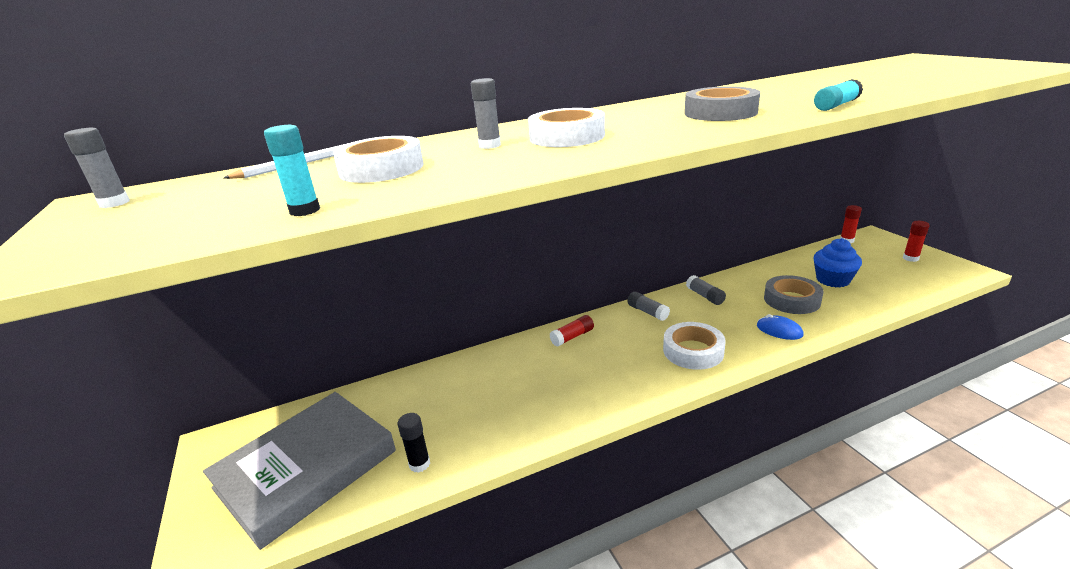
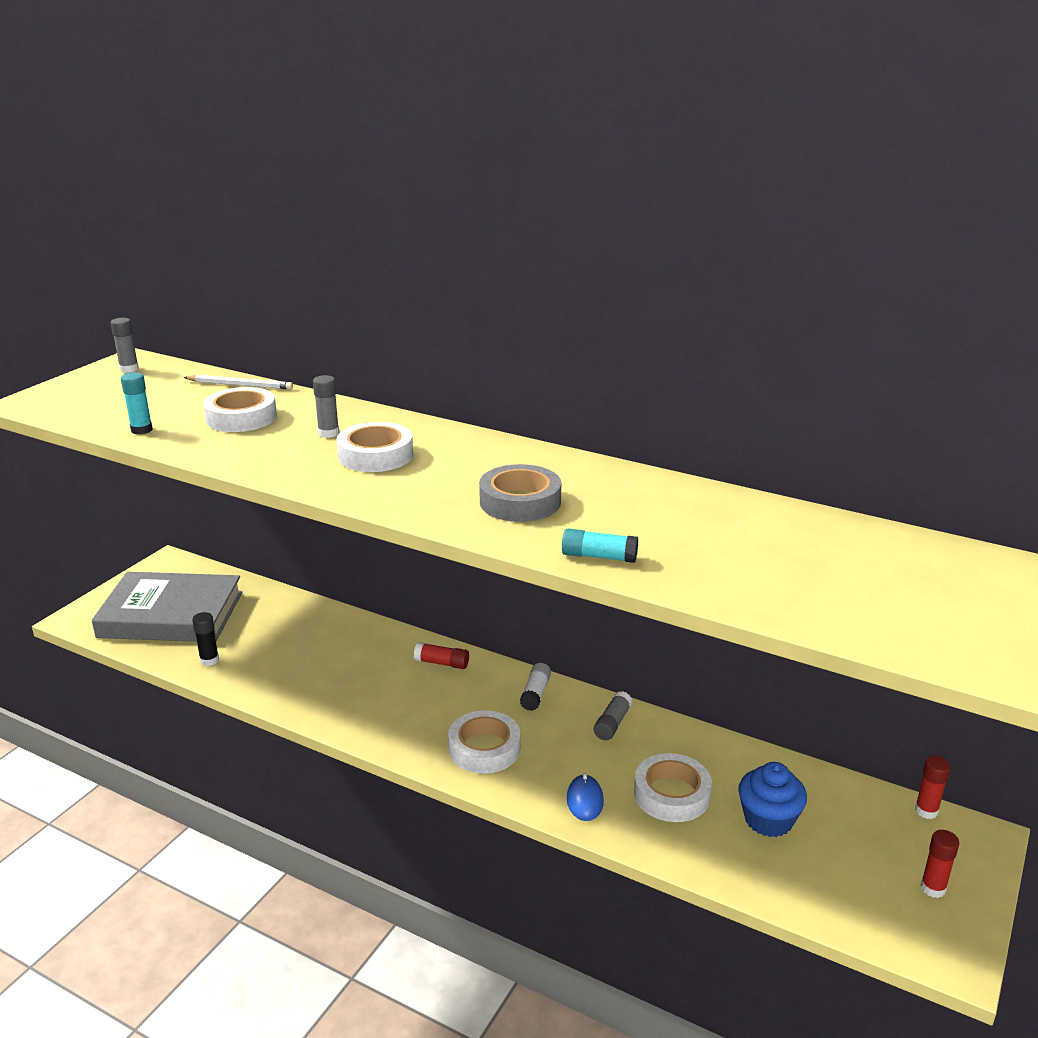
camera: 50 degrees right, 0 degrees up
(647, 312) = (535, 693): grey glue stick -> white glue stick
(791, 300) = (671, 794): grey tape -> white tape

